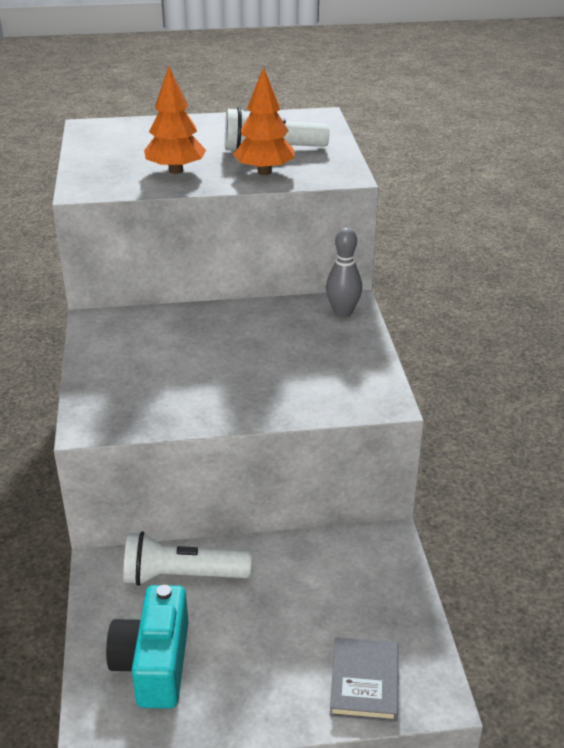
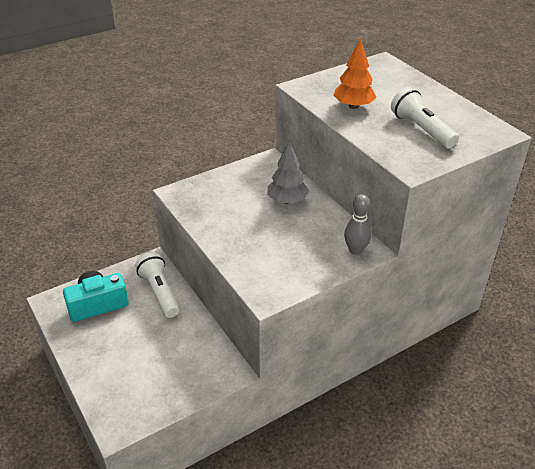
camera: 65 degrees right, 5 degrees up
(203, 332) = (287, 201): none -> grey tree
(264, 172) = (384, 137): orange tree -> none
(364, 682) = (115, 392): grey book -> none

